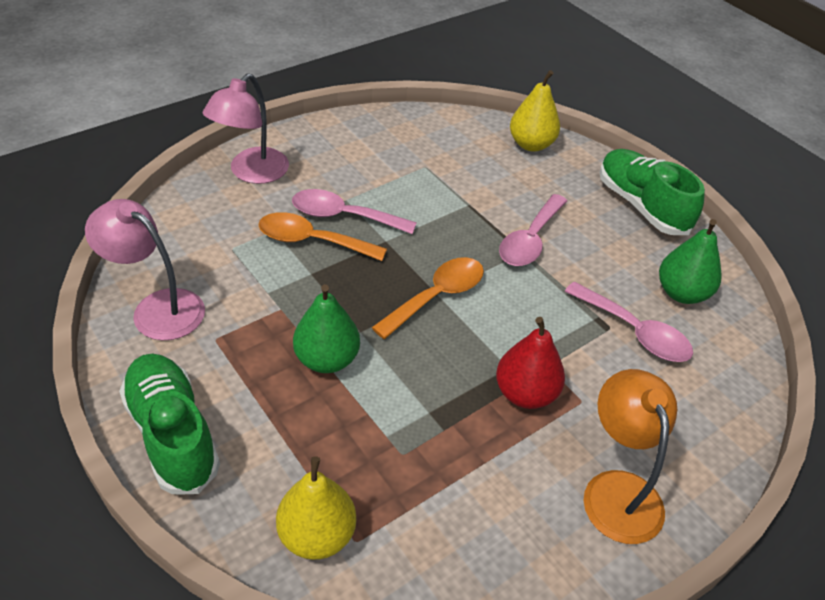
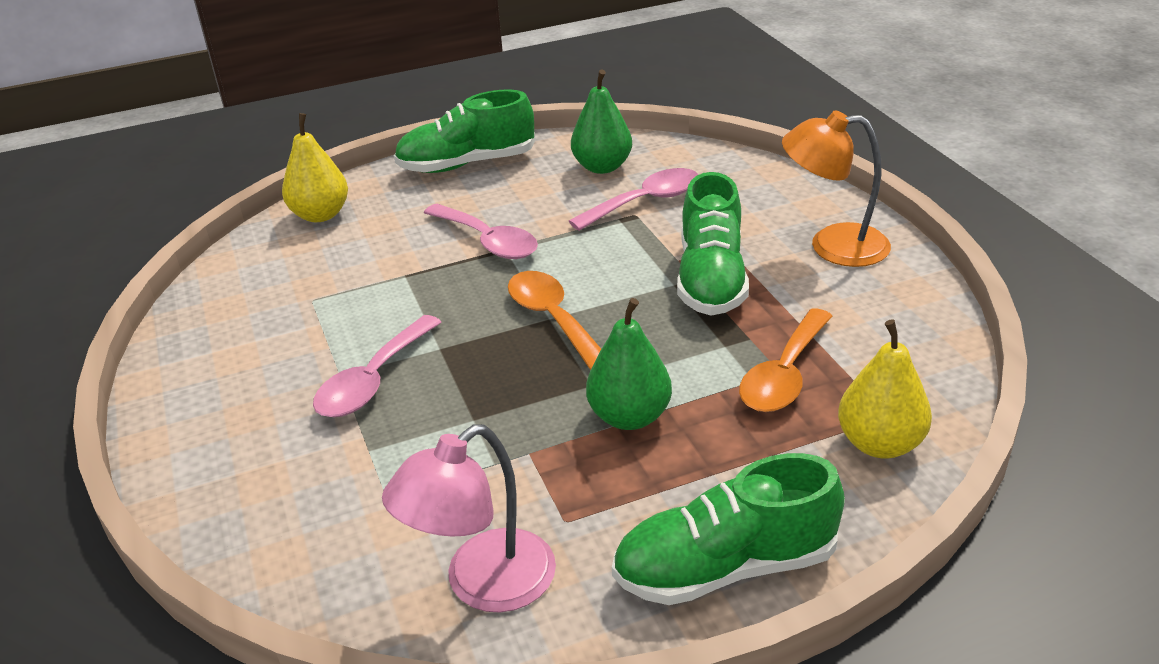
camera: 70 degrees left, 10 degrees down
(252, 173) = (223, 467): pink lamp -> none
(312, 241) = (409, 414): orange spoon -> orange spoon (784, 375)
(525, 393) = (711, 279): red pear -> green shoe

